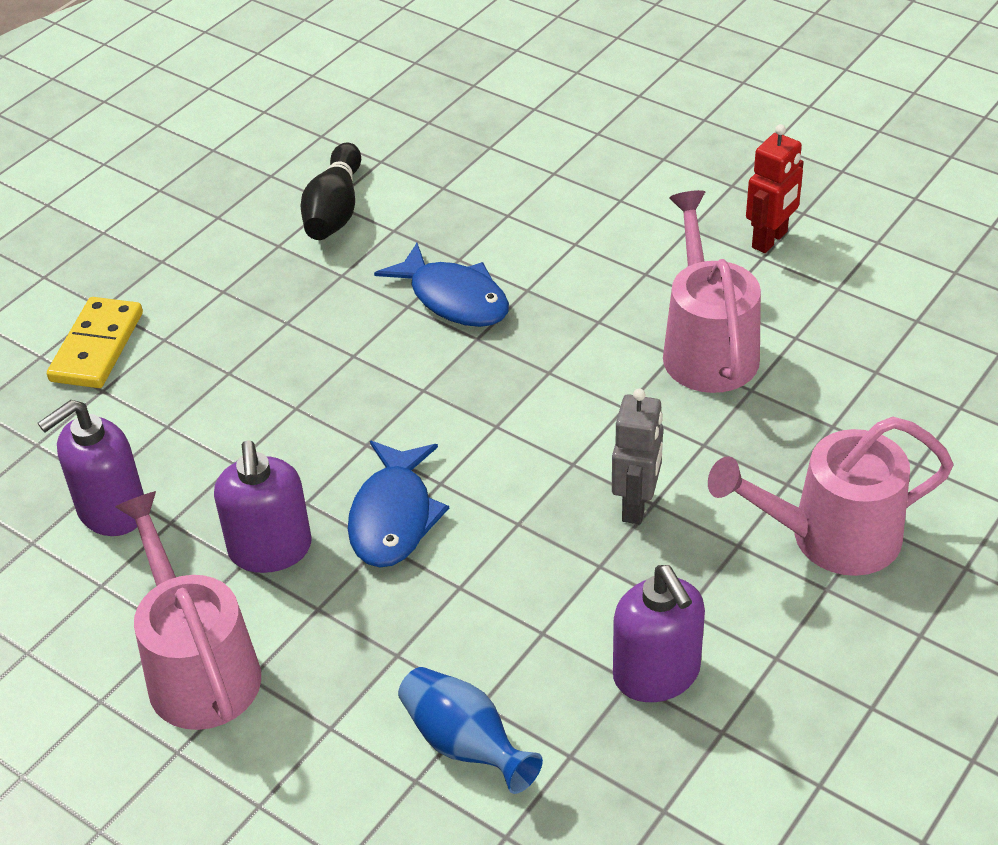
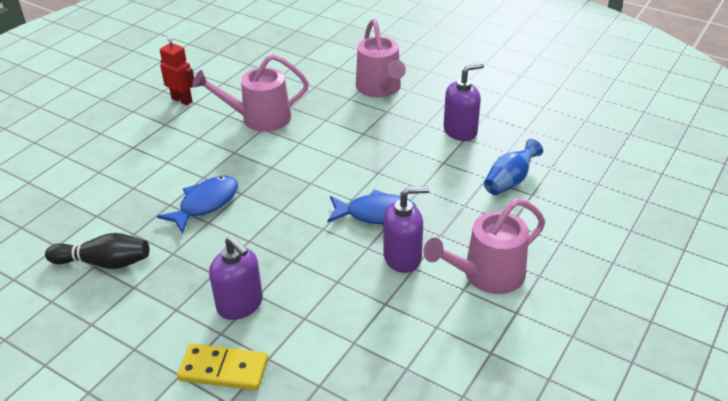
camera: 95 degrees left, 5 degrees down
(111, 511) = (378, 333): purple soap dispenser -> purple soap dispenser (240, 304)
(636, 505) = (364, 138): grey robot -> none

